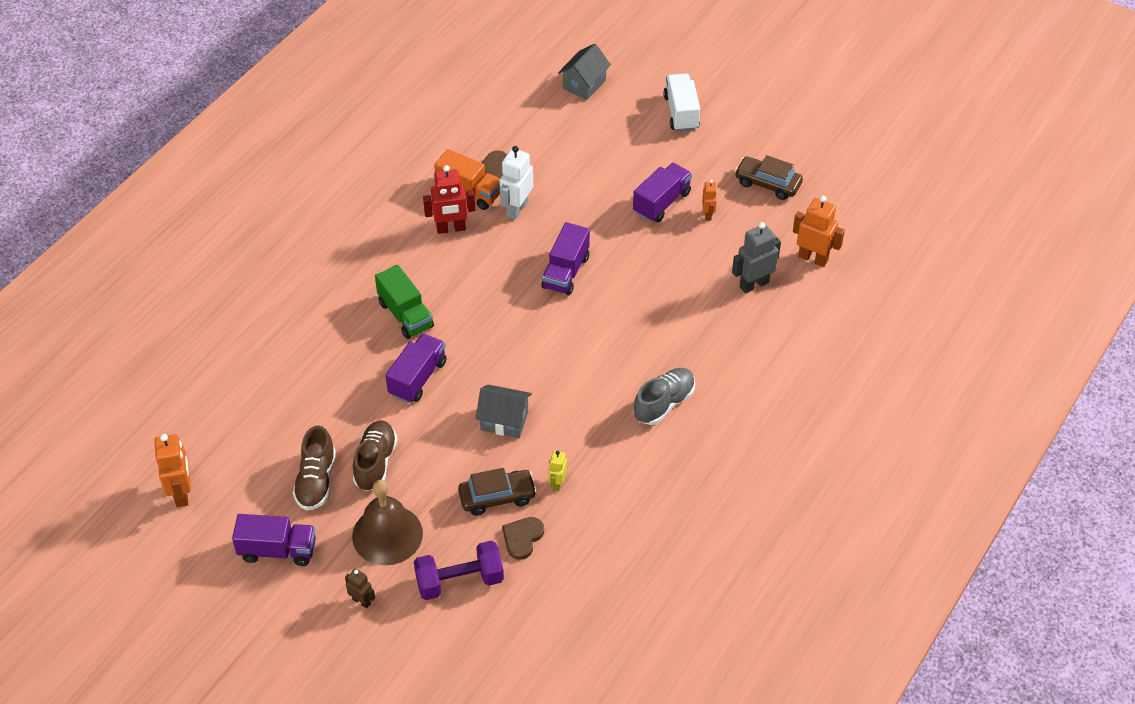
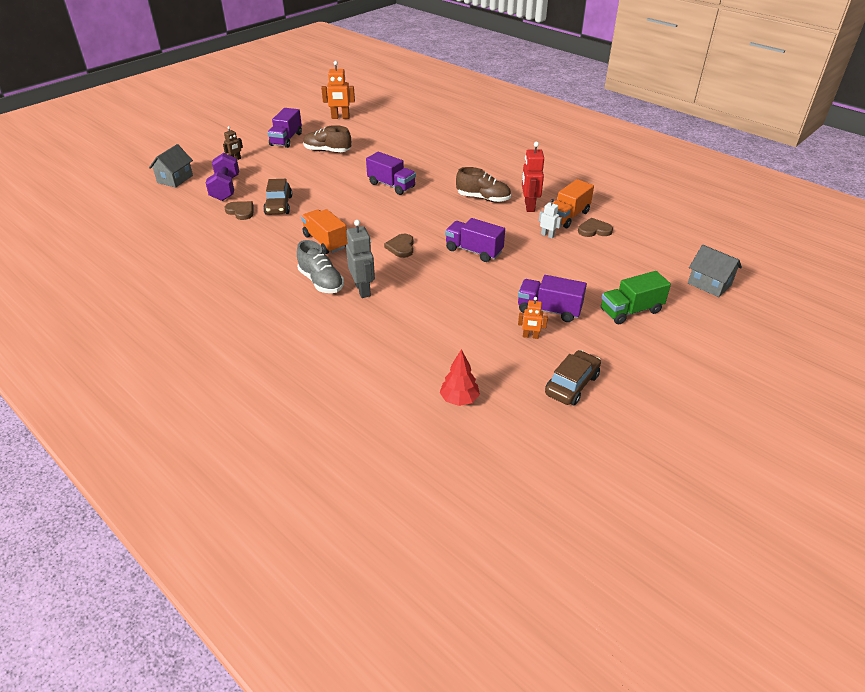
camera: 100 degrees right, 10 degrees down
(375, 463) = (330, 168): brown shoe -> brown shoe (483, 198)
(387, 535) = (275, 169): brown bell -> none
(405, 315) = (449, 184): green truck -> green truck (630, 311)
(504, 421) = (340, 213): grey house -> grey house (175, 179)
(517, 209) = (547, 235): white robot -> white robot, size x0.56
(557, 483) = (275, 228): yellow robot -> none
(573, 341) = (401, 247): none -> brown heart
(578, 420) = (325, 241): none -> orange truck
(661, 202) = (549, 310): purple truck -> purple truck turned 150 degrees clockwise
(681, 113) = (677, 339): white truck -> none
(754, 284) = (434, 351): grey robot -> grey robot (363, 290)
(813, 258) = (459, 399): orange robot -> red tree

